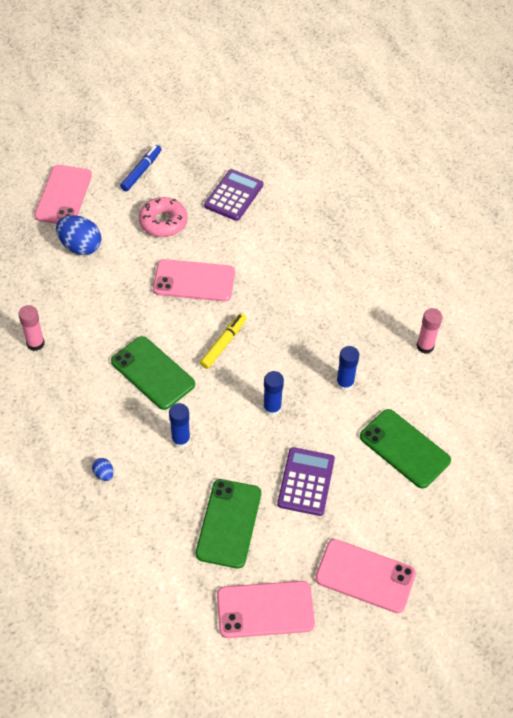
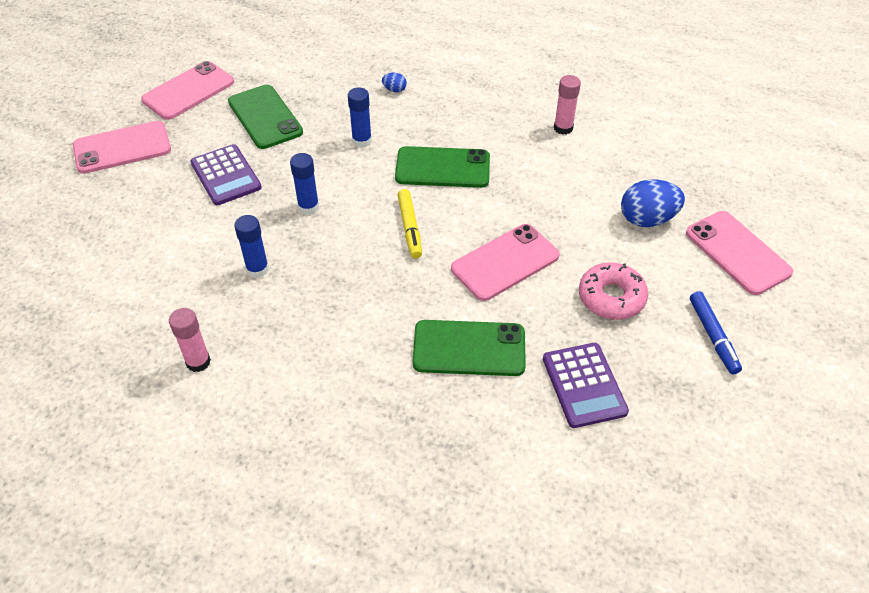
camera: 140 degrees right, 5 degrees down
(404, 449) = (151, 251): green phone -> green phone (469, 348)

